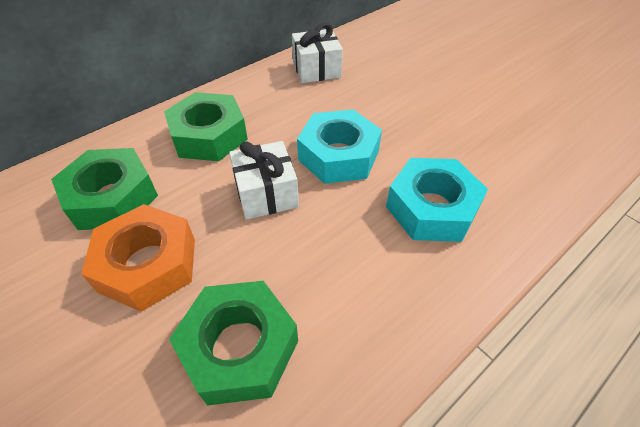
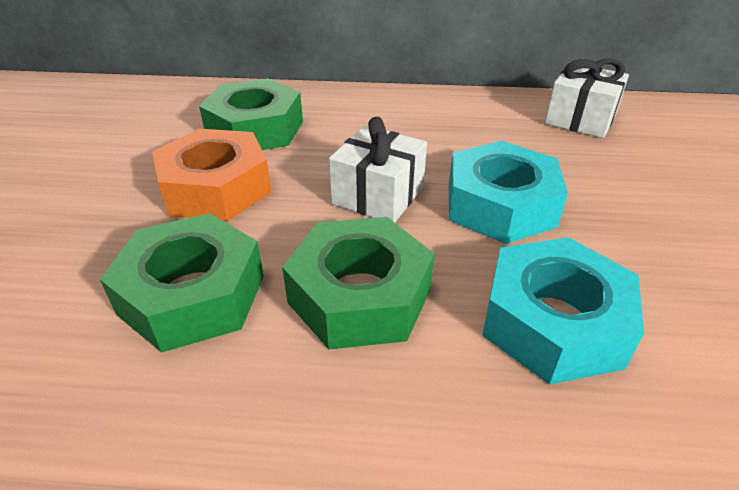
camera: 45 degrees right, 10 degrees down
(209, 136) = (388, 124): green nut -> green nut (360, 296)

